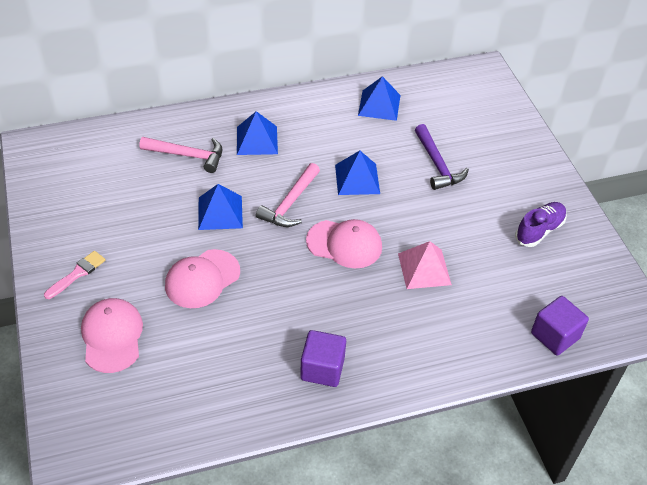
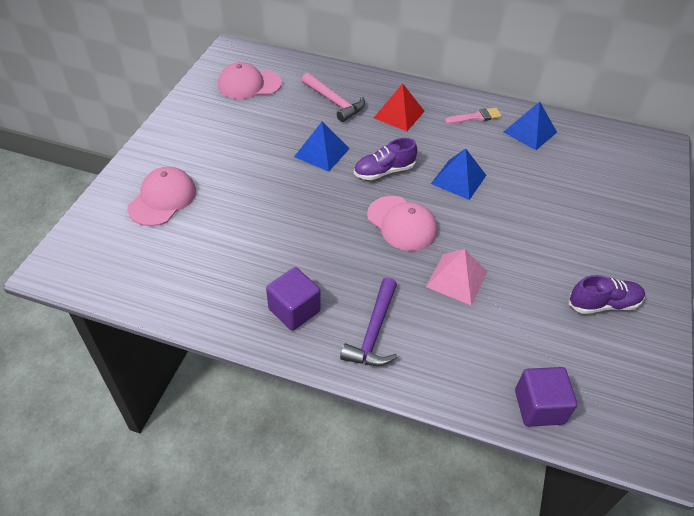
camera: 35 degrees right, 0 degrees up
(77, 273) = (181, 145): pink brush -> pink brush (476, 117)
(202, 279) = (264, 192): pink cap -> pink cap (249, 84)
(257, 140) = (399, 114): blue pyramid -> red pyramid
(290, 203) = (384, 171): pink hammer -> purple shoe
(437, 164) = (544, 201): purple hammer -> purple hammer (374, 332)

